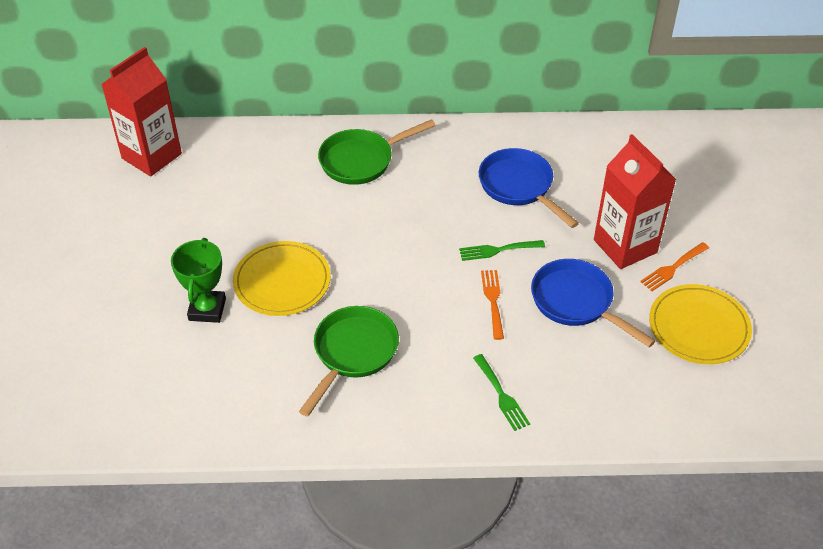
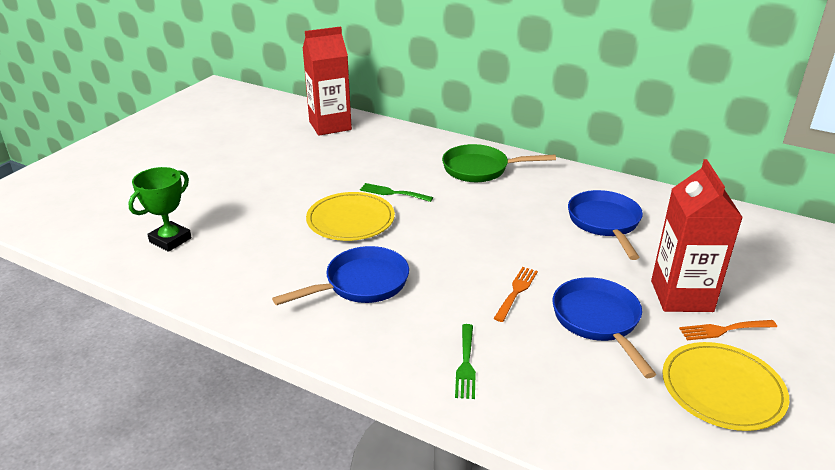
camera: 30 degrees right, 15 degrees down
(207, 309) = (279, 218): green trophy -> green trophy (170, 240)
(352, 353) = (361, 284): green pan -> blue pan
(497, 250) = (550, 258): green fork -> green fork (392, 193)

